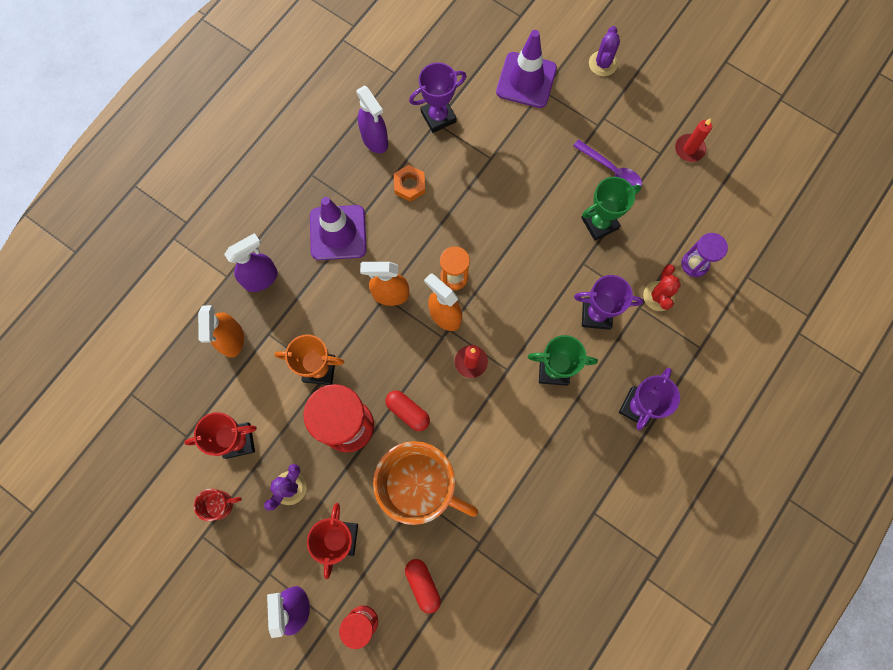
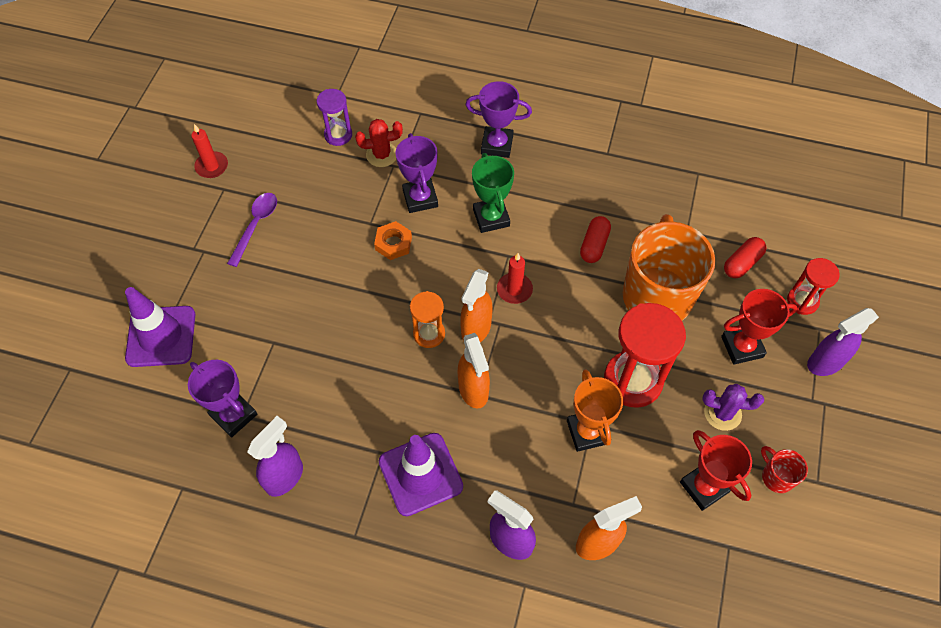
camera: 110 degrees left, 15 degrees down
(408, 412) = (591, 329): red capsule -> red capsule (594, 245)
(409, 185) = (333, 416): orange nut -> orange nut (393, 243)
(599, 223) = (320, 220): green trophy -> none
(603, 63) = (122, 267): purple cactus -> none

